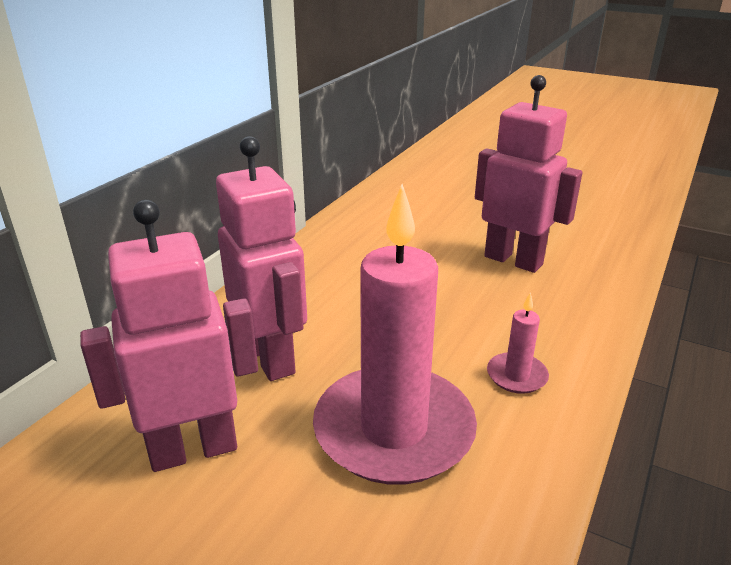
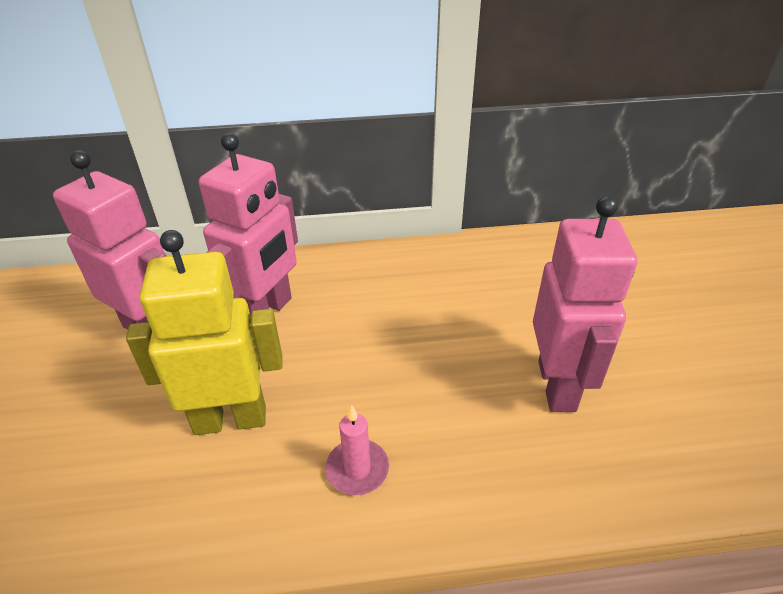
camera: 55 degrees right, 10 degrees up
(394, 429) = (230, 419): pink candle -> yellow robot

